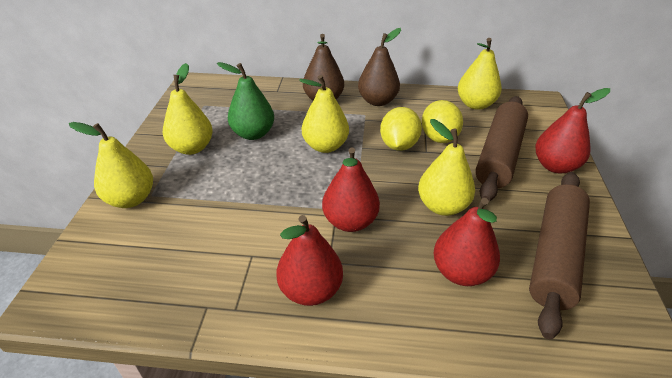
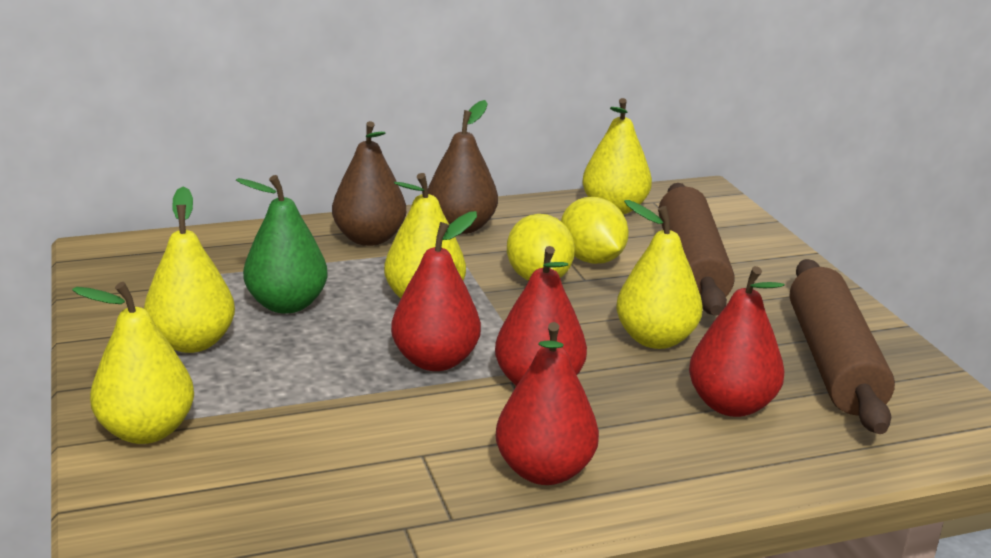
camera: 25 degrees left, 15 degrees down
(555, 166) = (772, 265): red pear -> red pear (435, 361)

